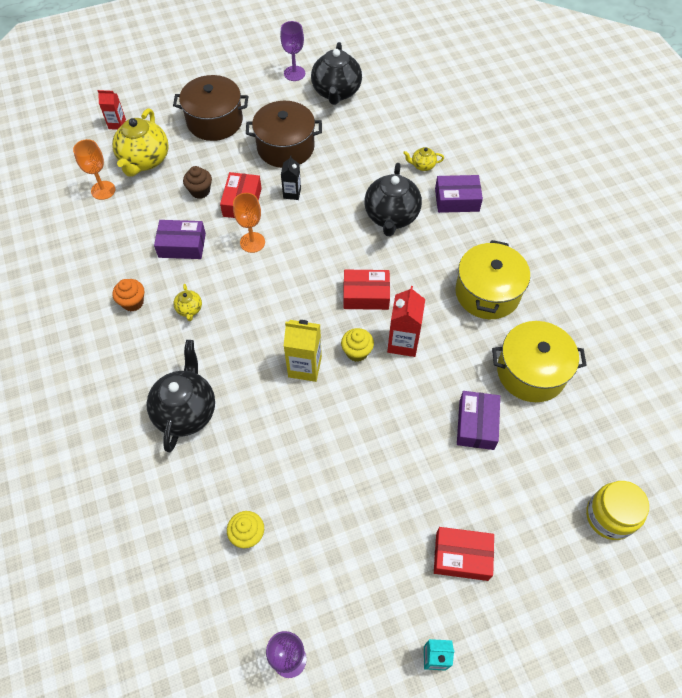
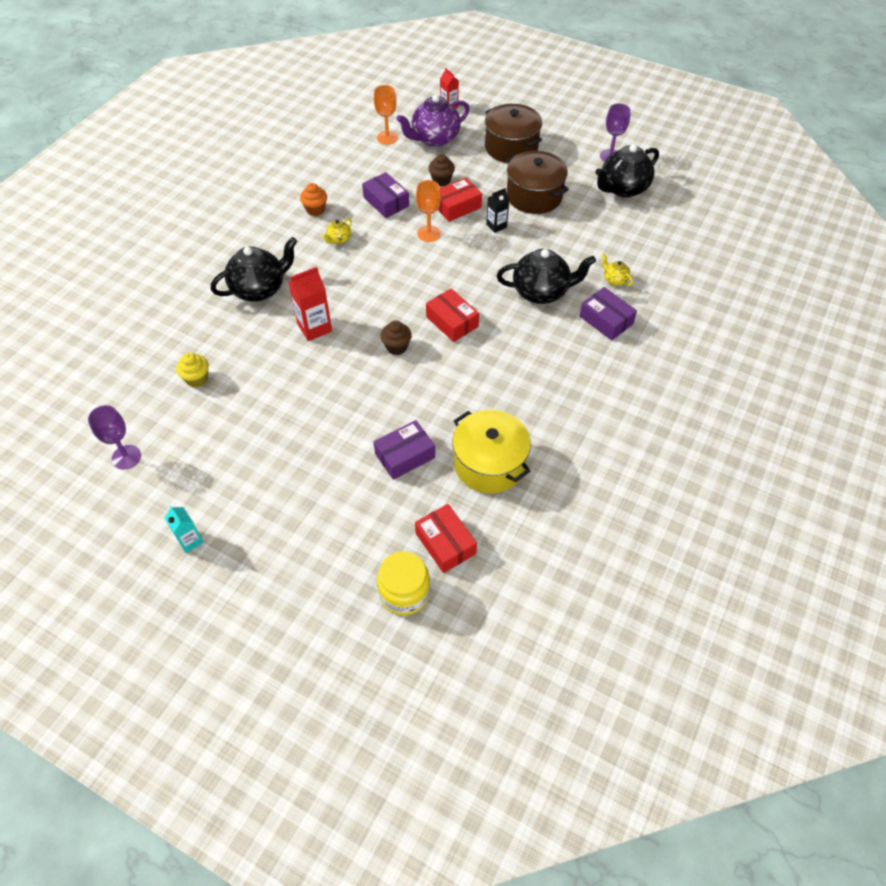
camera: 50 degrees right, 5 degrees down
(144, 160) = (434, 139): yellow teapot -> purple teapot
(305, 367) = (354, 326): yellow carton -> none
(357, 352) = (396, 347): yellow cupcake -> brown cupcake
(391, 217) = (541, 292): black teapot -> black teapot turned 150 degrees counterclockwise
(403, 342) = (432, 368): red carton -> red carton (314, 328)
(461, 556) = (283, 511): red box -> red box (445, 543)
(487, 293) = (536, 392): yellow pot -> none

